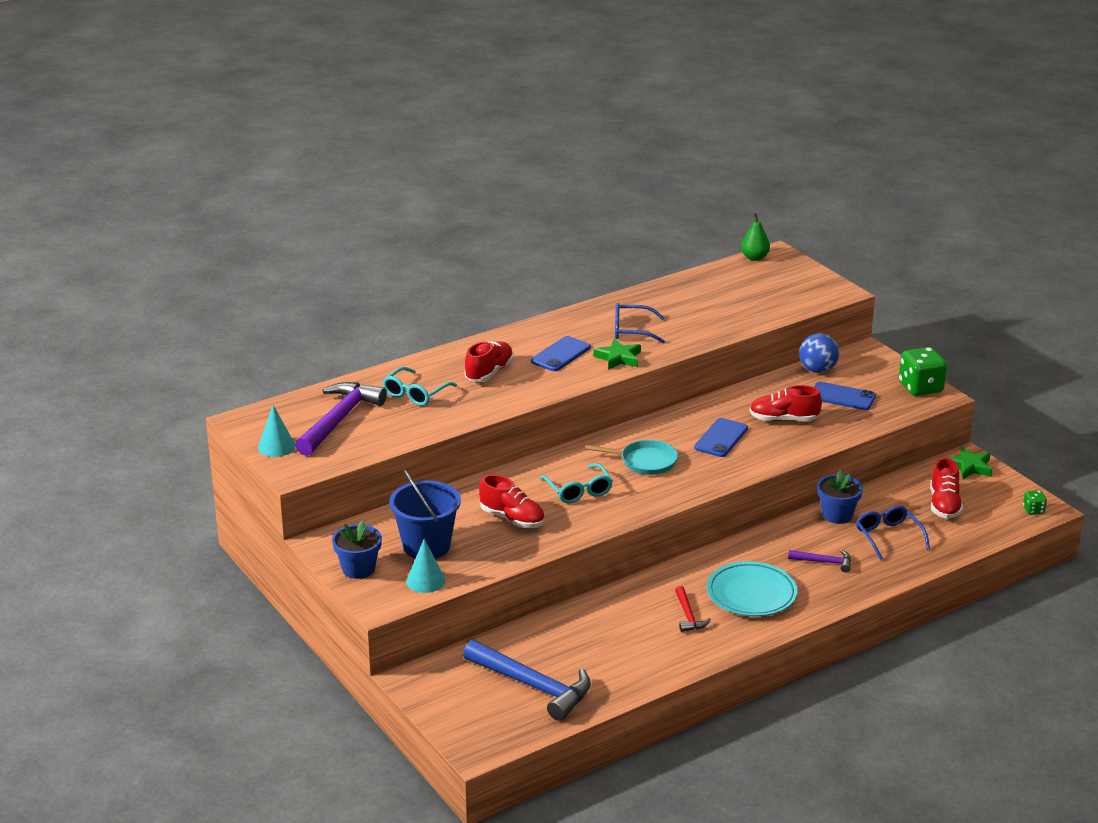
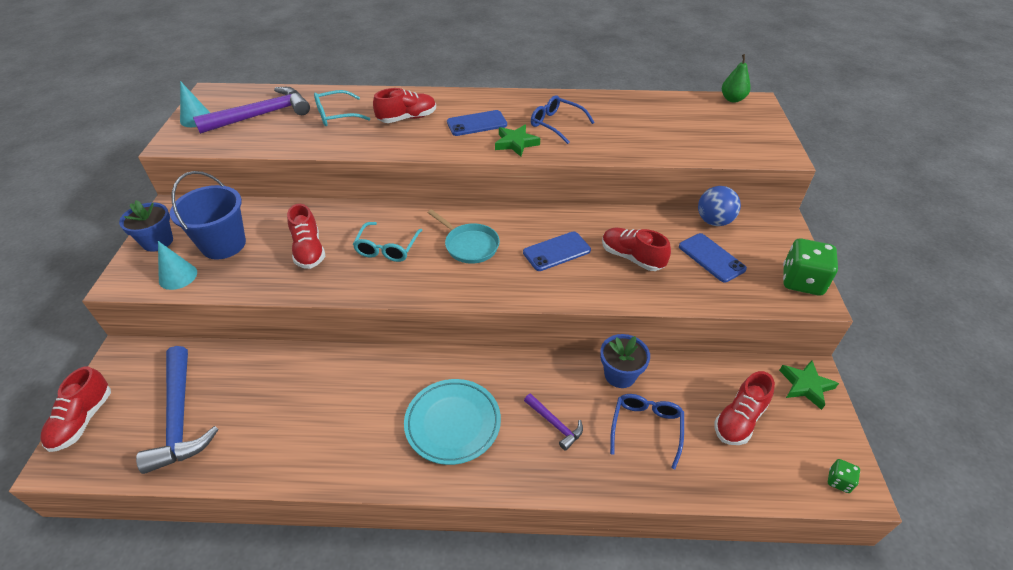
camera: 35 degrees right, 15 degrees up
(453, 724) = (83, 420): none -> red shoe
(688, 616) = (376, 416): red hammer -> none

